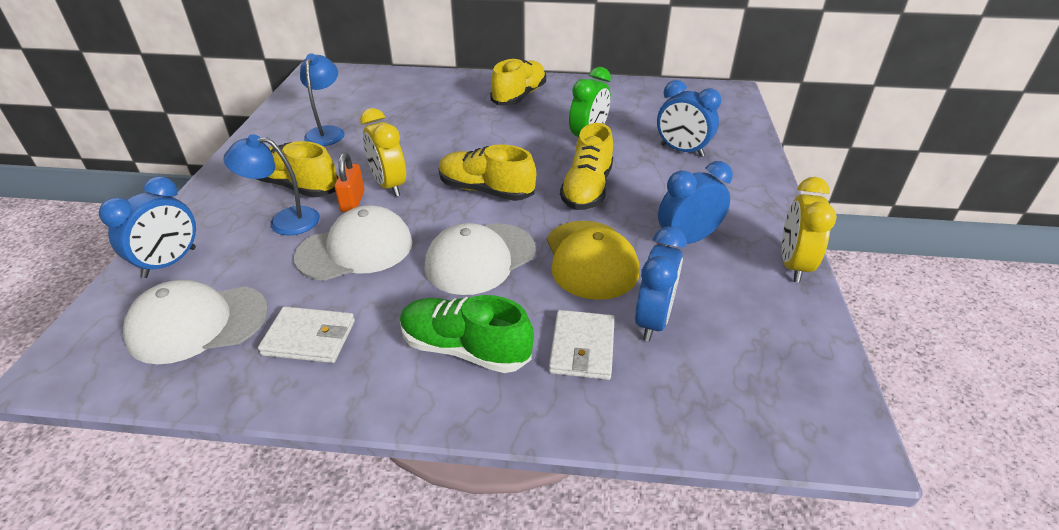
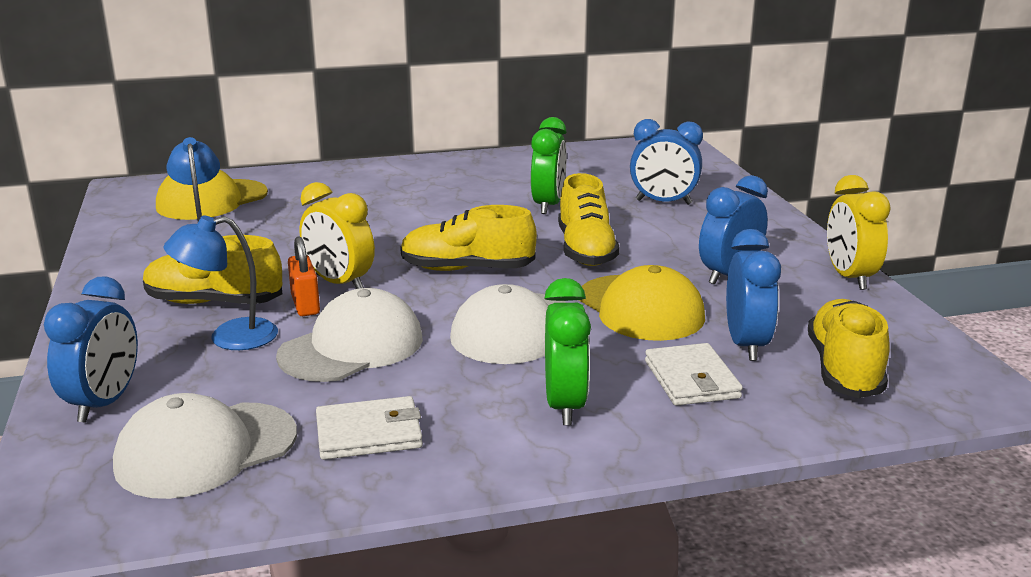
camera: 20 degrees left, 15 degrees down
(360, 92) = (212, 200): none -> yellow cap
(465, 349) = (565, 405): green shoe -> green clock
(519, 96) = (430, 178): yellow shoe -> yellow shoe (844, 369)

